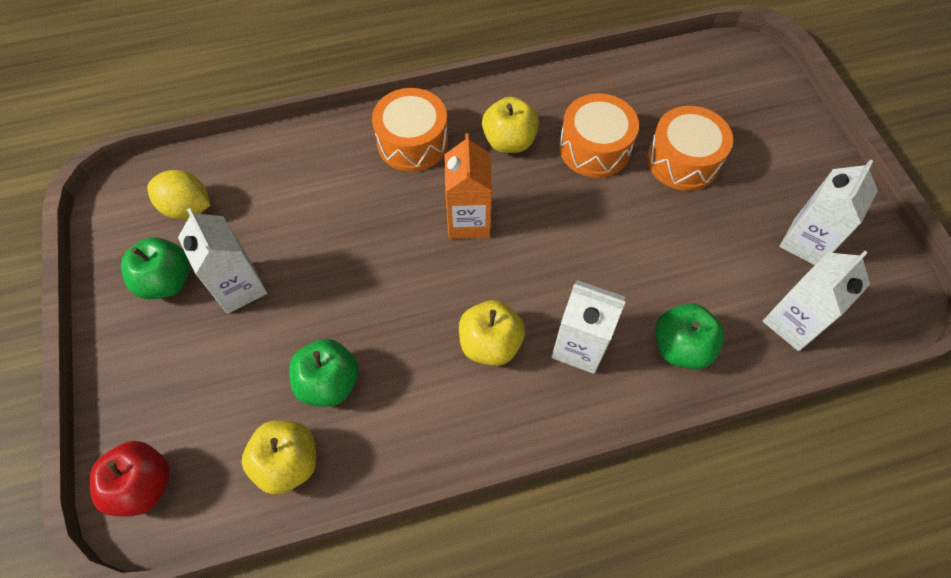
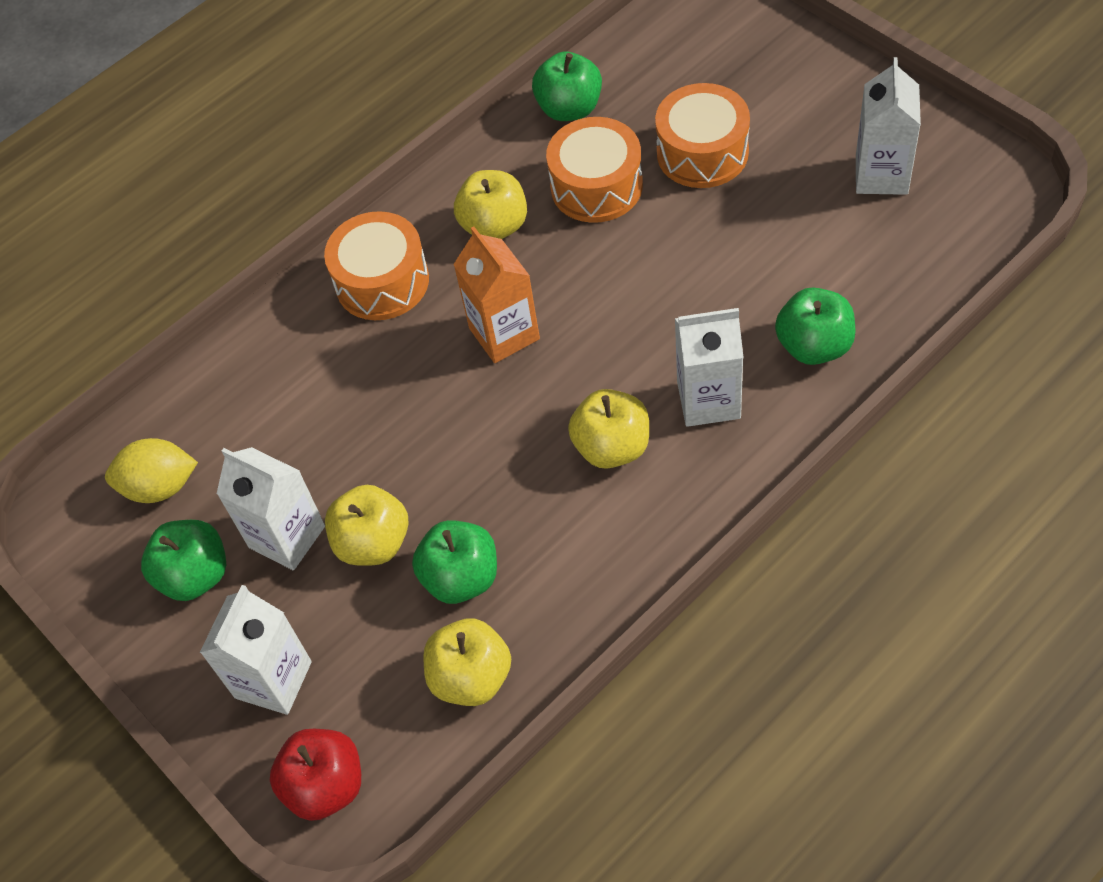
camera: 20 degrees left, 5 degrees down
(289, 323) = (373, 542): none -> yellow apple
(609, 85) = (569, 108): none -> green apple
(793, 322) = (913, 263): white carton -> white carton (273, 680)

